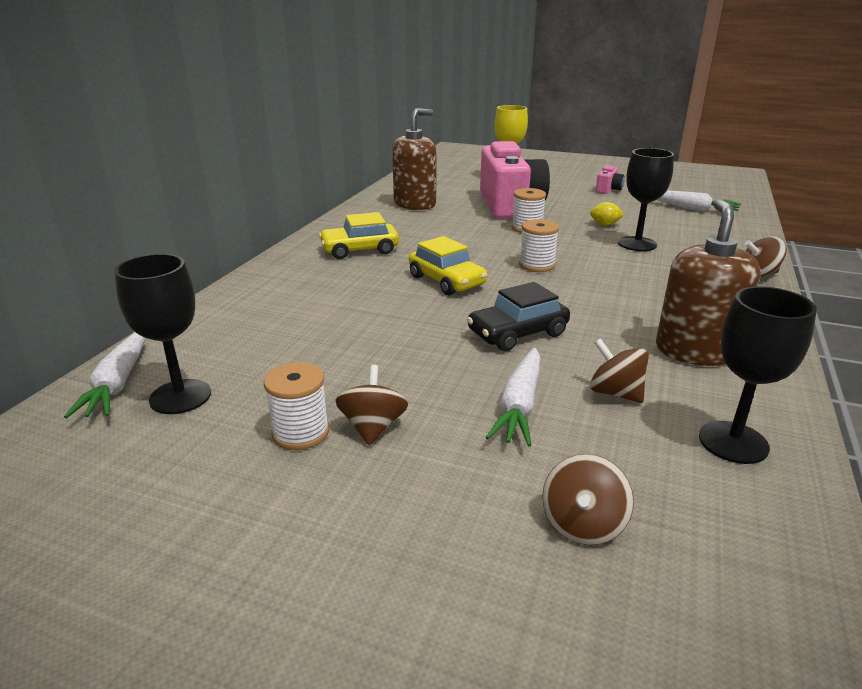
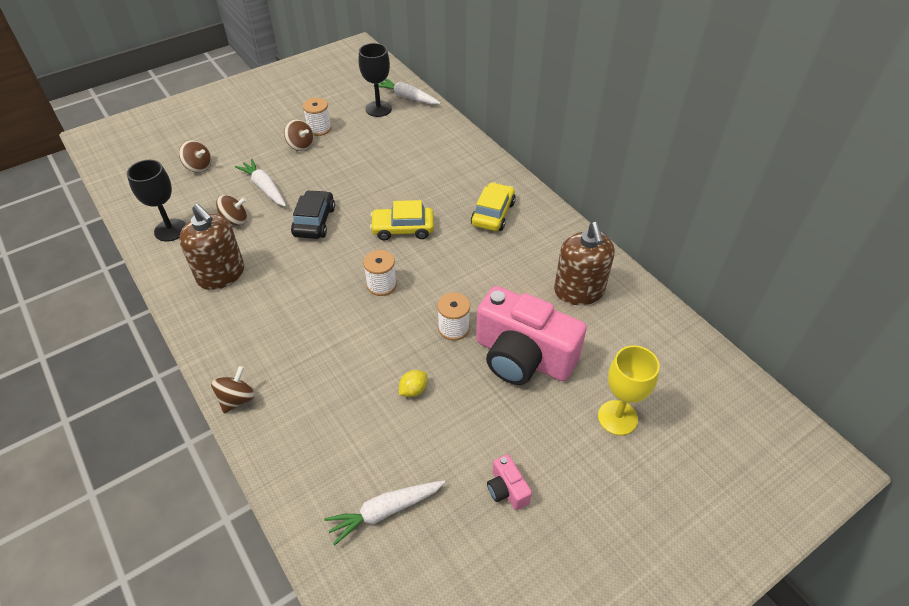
camera: 125 degrees right, 20 degrees up
(583, 524) = (199, 167): brown spinning top -> brown spinning top turned 150 degrees clockwise
(637, 244) = (355, 375): black goblet -> none

